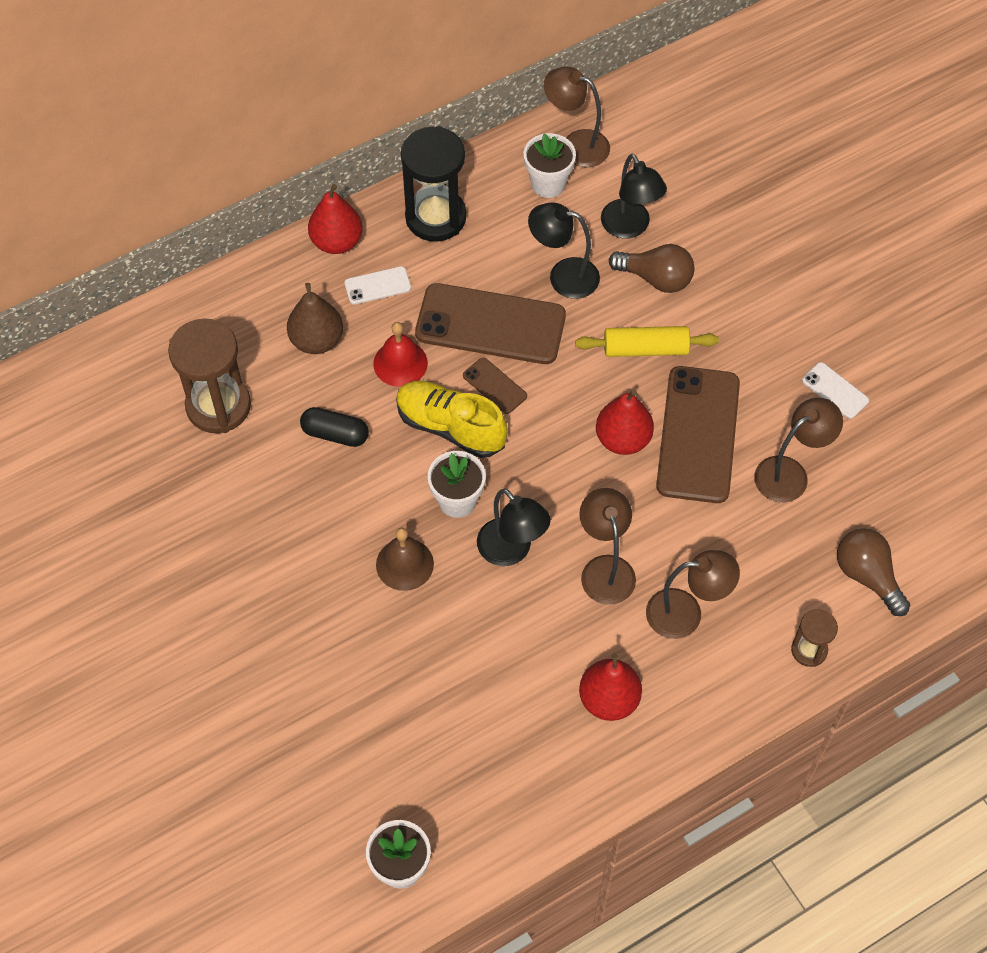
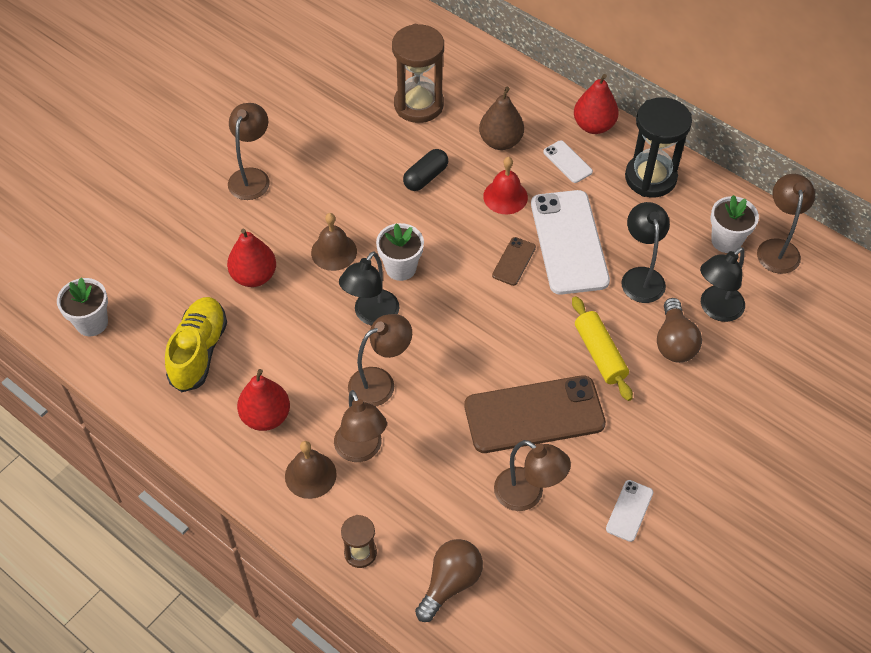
camera: 70 degrees right, 5 degrees down
(247, 624) = (252, 177): none -> brown lamp
(335, 434) = (425, 177): black capsule -> black capsule turned 45 degrees clockwise
(450, 427) = (463, 244): yellow shoe -> yellow shoe (199, 351)
(490, 324) = (569, 242): brown phone -> white phone
(623, 439) = (504, 361): red pear -> red pear (254, 276)
(700, 673) = (310, 475): none -> brown bell

